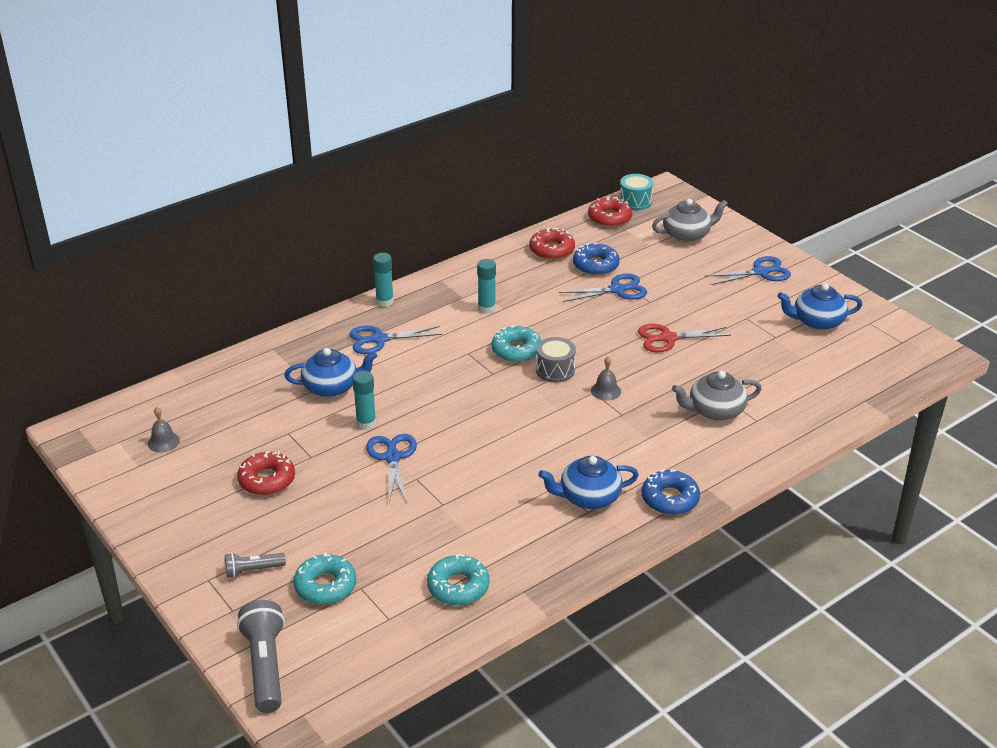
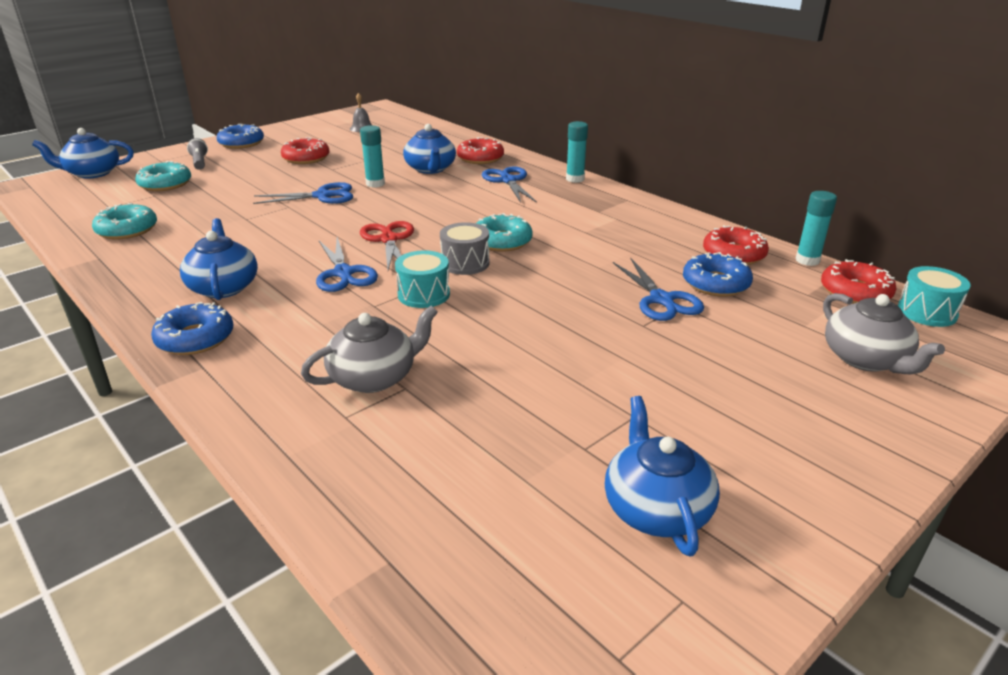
camera: 85 degrees right, 5 degrees down
(186, 544) = (241, 143): none -> blue donut
(265, 666) = (92, 173): grey flashlight -> blue teapot
(308, 354) = (480, 158): none -> red donut
(486, 308) = (582, 223): turquoise glue stick -> turquoise glue stick (807, 260)
(606, 391) = (424, 294): grey bell -> turquoise drum
(667, 338) = (551, 339): red scissors -> red scissors (388, 239)
(715, 410) = (374, 377): grey teapot -> grey teapot turned 75 degrees clockwise
(761, 272) = (798, 439): blue scissors -> blue scissors (343, 273)

